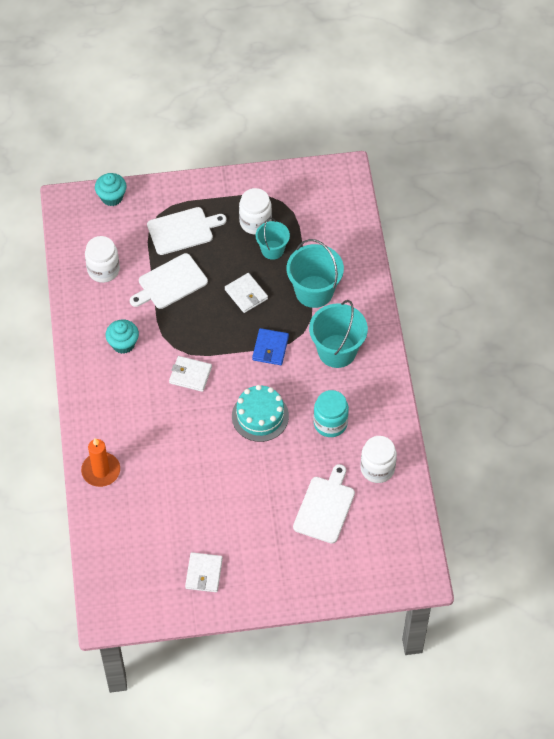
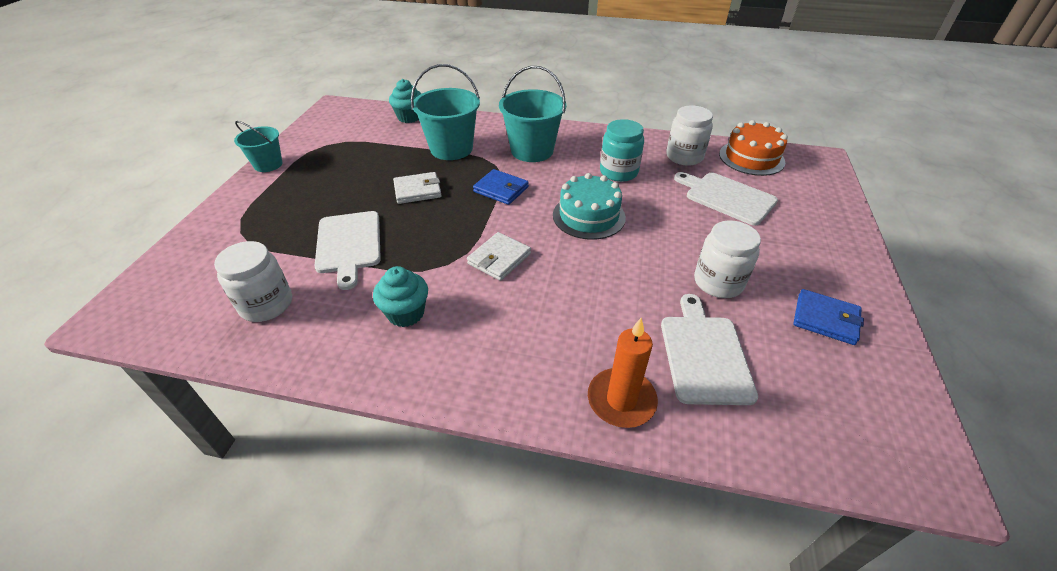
camera: 70 degrees left, 15 degrees down
(112, 197) = (164, 267): turquoise cupcake -> turquoise cupcake (409, 117)
(183, 230) = (285, 217): white cutting board -> white cutting board (704, 354)
(204, 573) = (825, 319): white wallet -> blue wallet
(255, 222) = (333, 165): white jar -> white jar (718, 282)
(272, 250) = (378, 162): turquoise bucket -> turquoise bucket (268, 164)
(398, 522) = (751, 158): none -> orange cake

